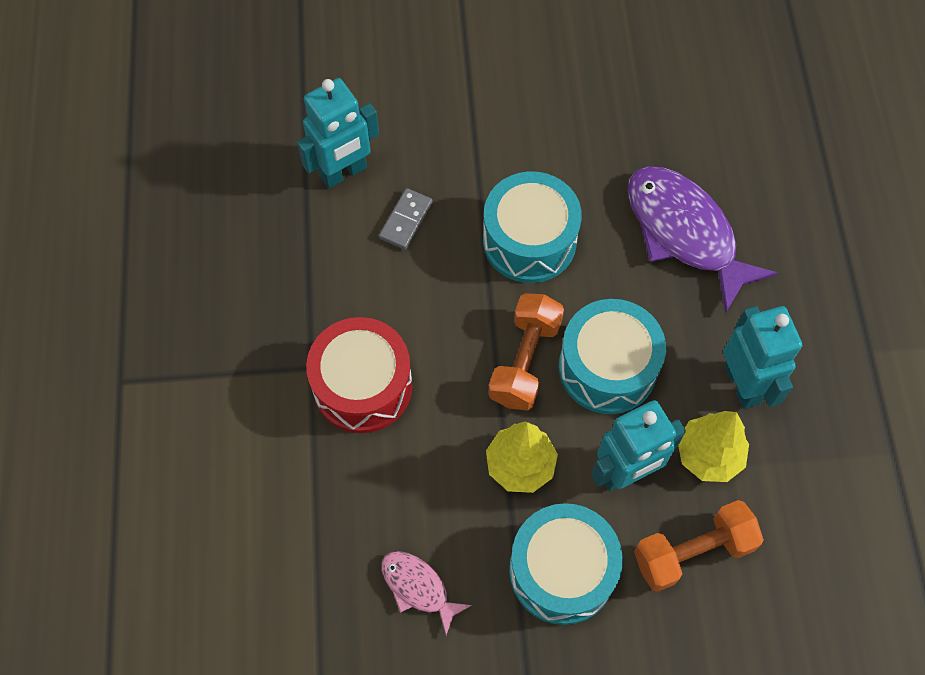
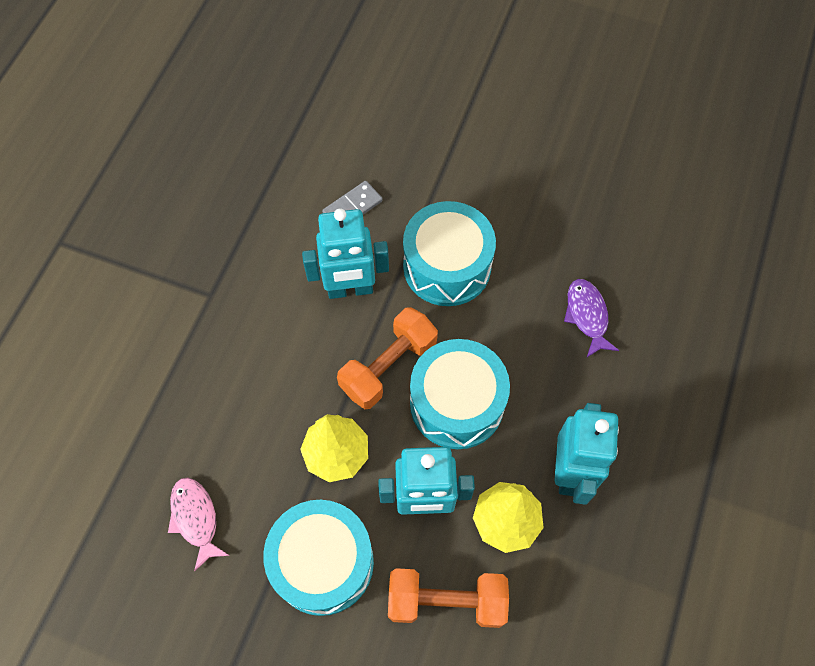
camera: 25 degrees right, 0 degrees up
(344, 172) = (323, 148): turquoise robot -> turquoise robot (350, 289)
(362, 386) = (243, 328): red drum -> none
(684, 233) = (587, 315): purple fish -> purple fish, size x0.50

